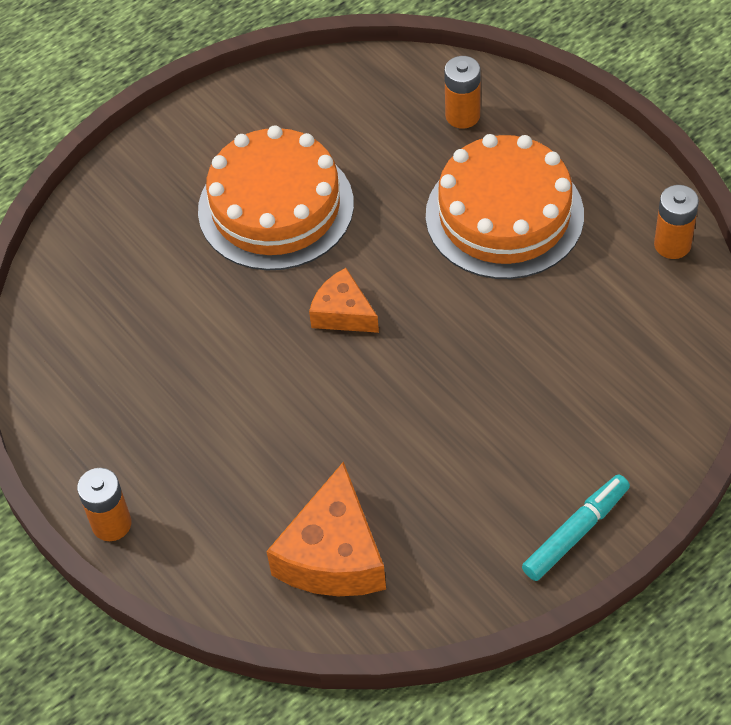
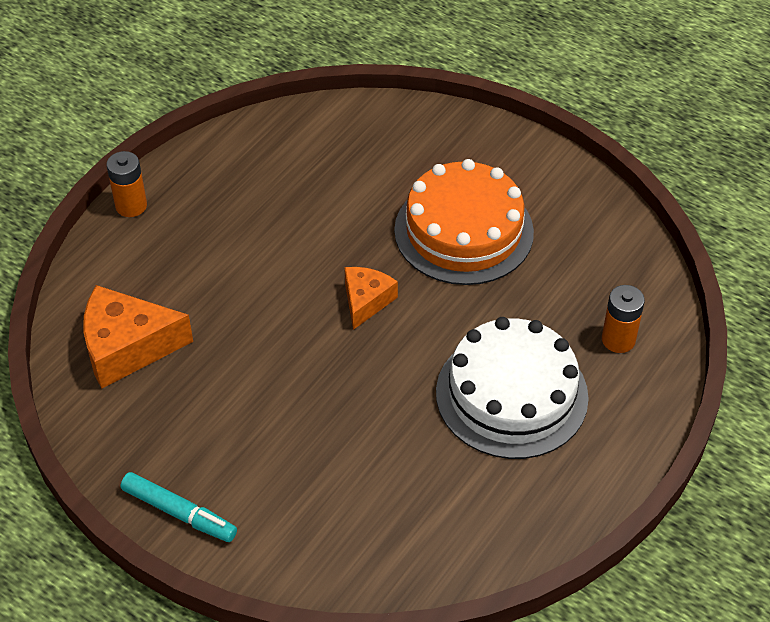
camera: 70 degrees right, 5 degrees down
(504, 215) = (511, 394): orange cake -> white cake
(672, 244) = (522, 537): orange battery -> none

